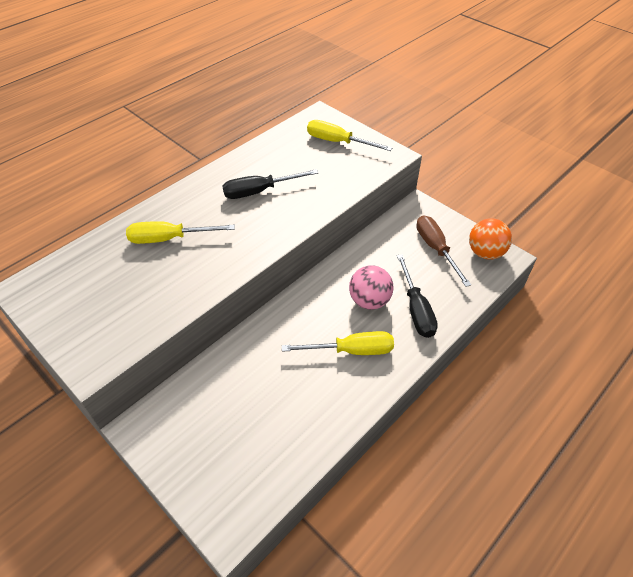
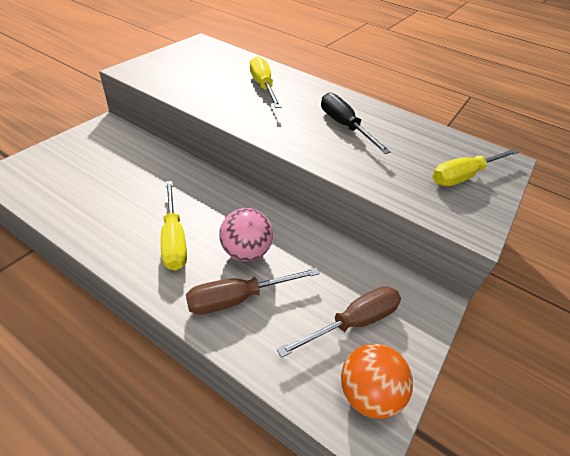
camera: 75 degrees right, 5 degrees down
(338, 142) = (463, 176): yellow screwdriver -> yellow screwdriver turned 135 degrees counterclockwise
(416, 309) = (238, 298): black screwdriver -> brown screwdriver

